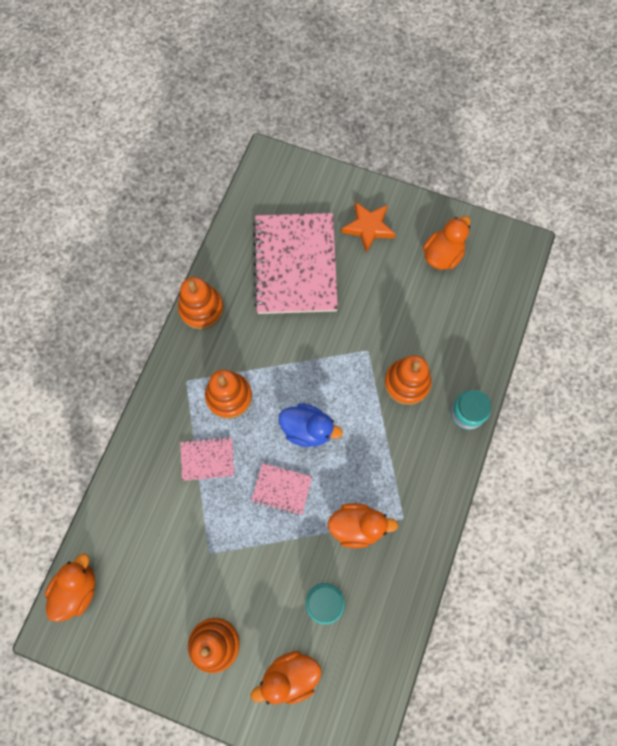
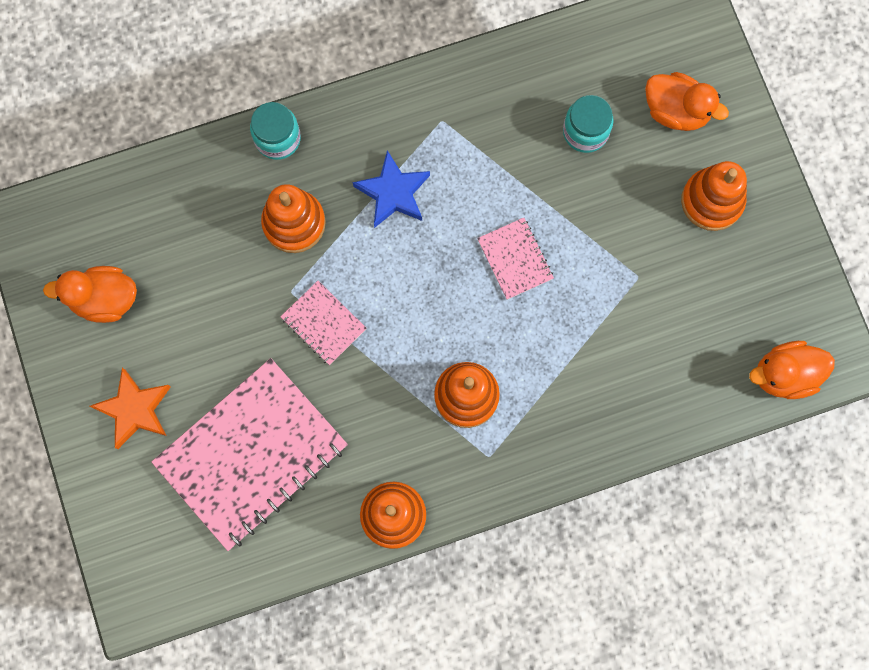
camera: 130 degrees left, 5 degrees up
(207, 459) = (550, 360): pink notebook -> pink notebook (323, 323)
(307, 429) = (431, 284): blue duck -> none
(357, 526) = (487, 157): orange duck -> none
(380, 452) = (393, 193): none -> blue star

